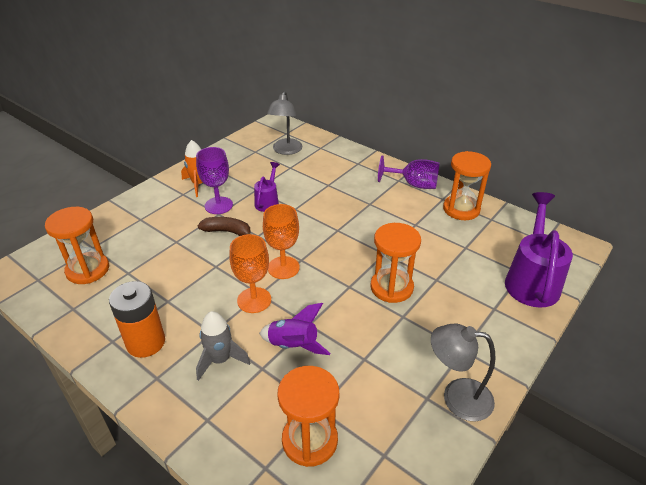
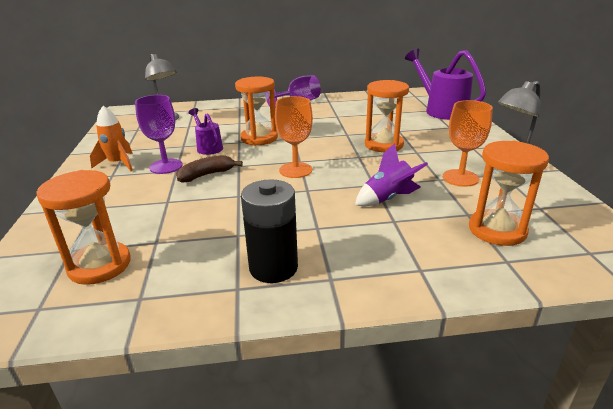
camera: 45 degrees left, 10 degrees down
(146, 342) = (273, 267): orange battery -> black battery
(220, 360) = (357, 236): grey rocket -> none
(254, 300) = (311, 195): orange goblet -> orange goblet (460, 178)
(461, 209) = (348, 101): orange hourglass -> orange hourglass (259, 138)

